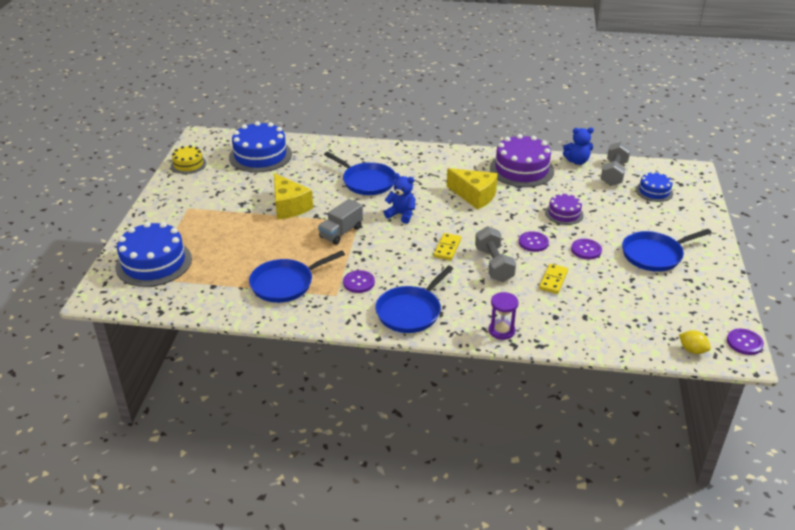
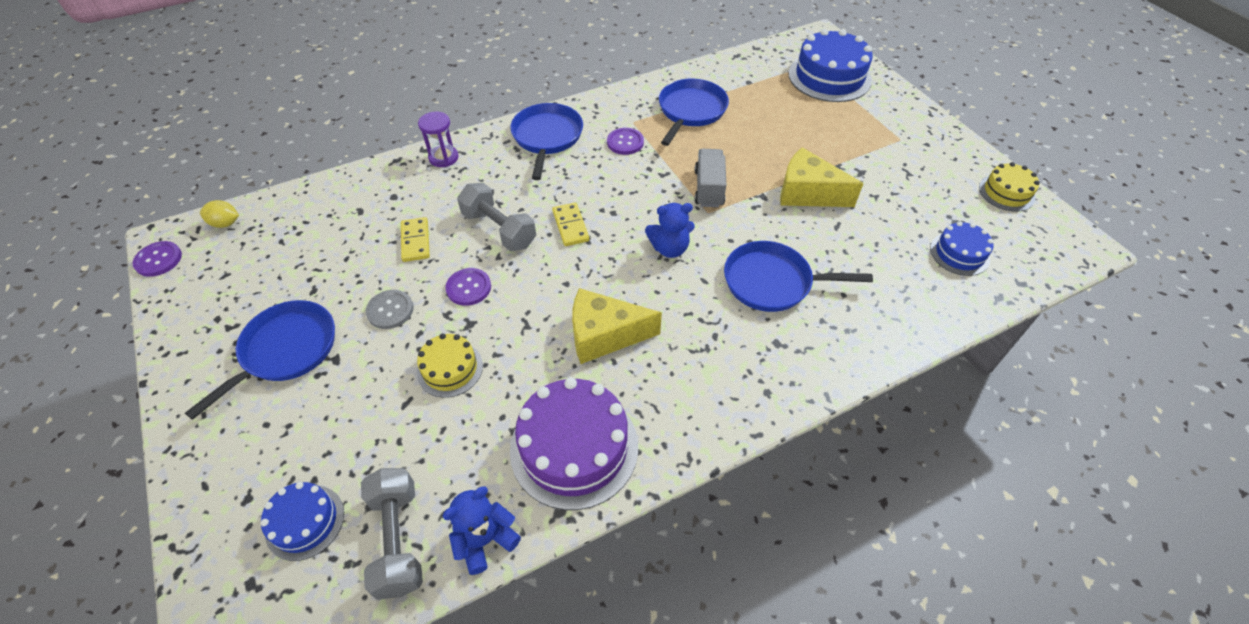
camera: 145 degrees right, 15 degrees up
(260, 155) = (959, 253): blue cake -> blue cake, size x0.55
(564, 213) = (450, 369): purple cake -> yellow cake
(586, 250) = (390, 310): purple button -> grey button

